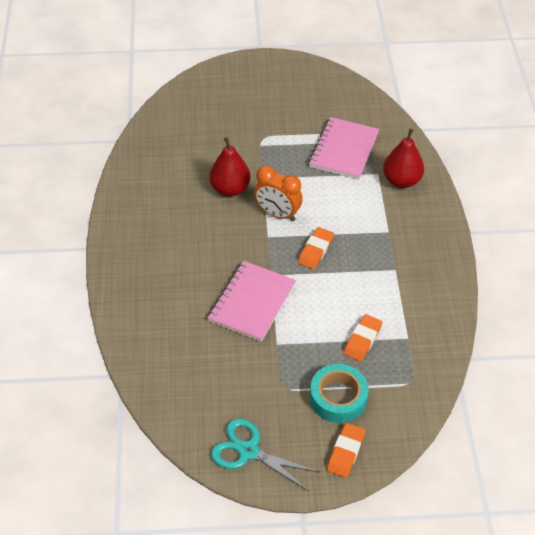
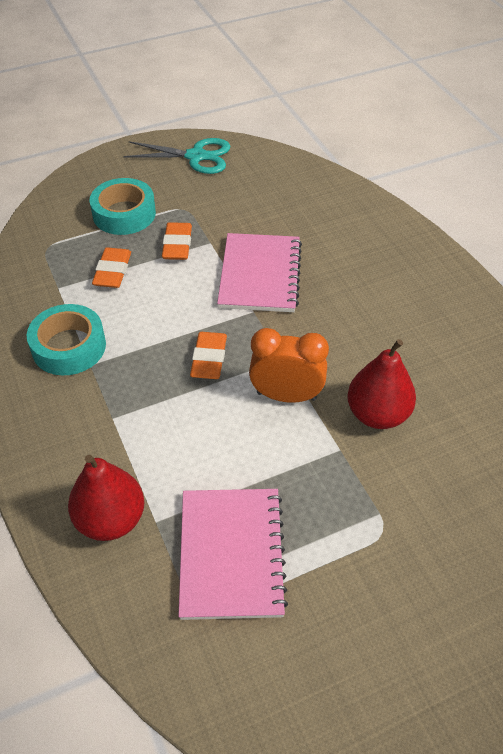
camera: 160 degrees right, 0 degrees up
(345, 452) = (103, 177): orange eraser -> orange eraser (177, 245)
(407, 286) = (69, 347): none -> turquoise tape

